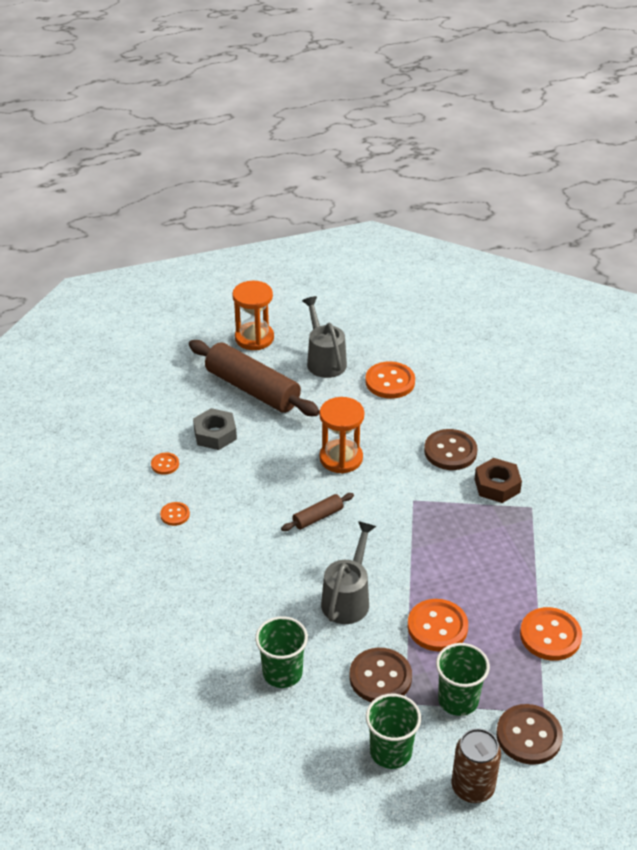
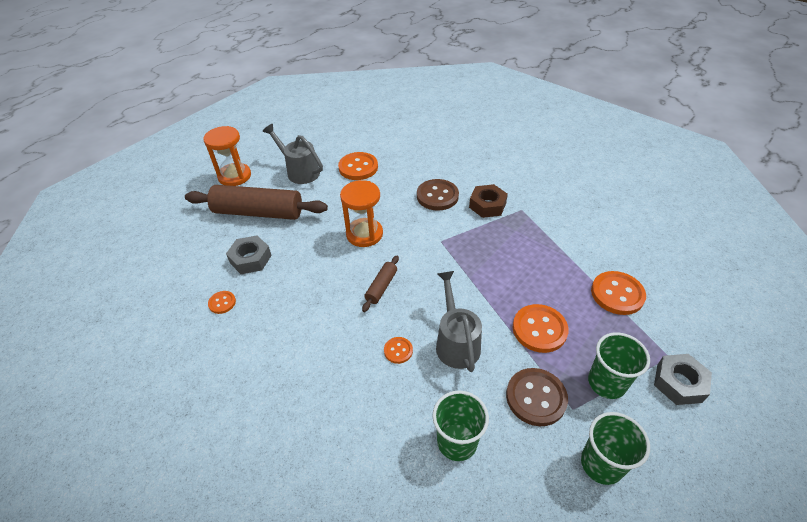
camera: 30 degrees left, 5 degrees up
(175, 515) = (259, 343): orange button -> orange button (398, 351)
(472, 787) = (687, 456): brown can -> none
(529, 736) = (679, 383): brown button -> grey nut

